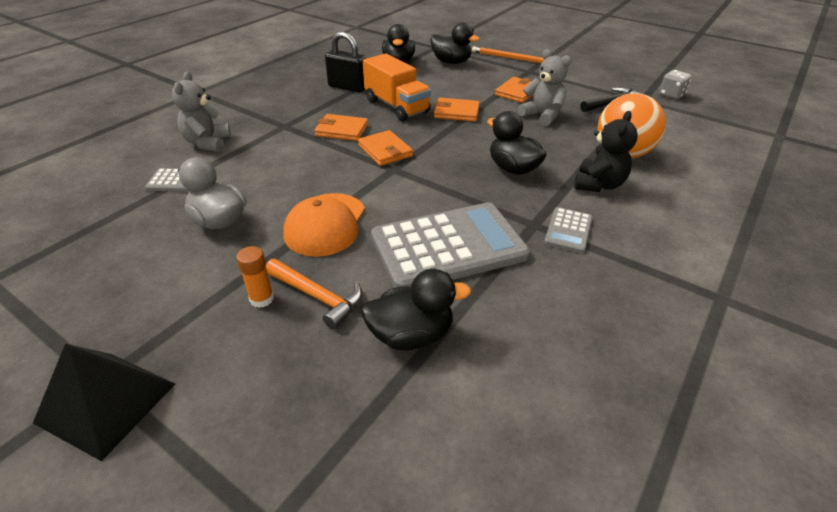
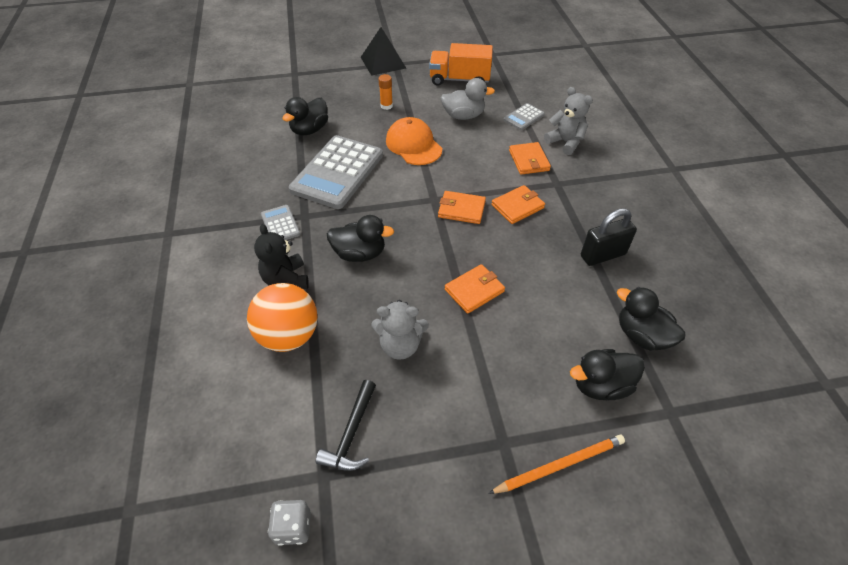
camera: 135 degrees right, 10 degrees up
(317, 296) = (366, 119): orange hammer -> none
(396, 106) = (527, 260): orange truck -> orange truck (459, 80)
(517, 92) = (464, 373): orange wallet -> orange wallet (529, 160)

